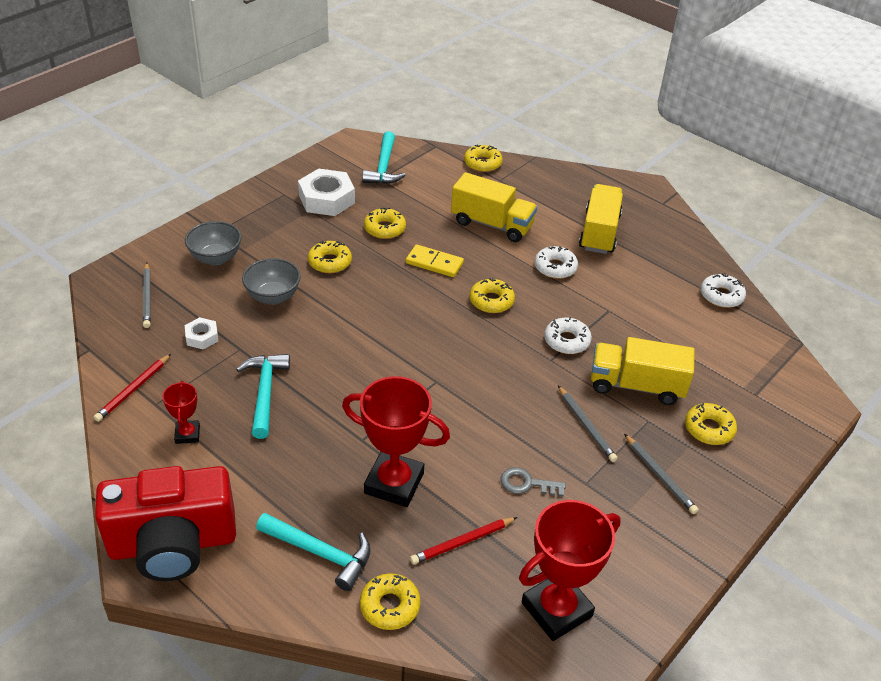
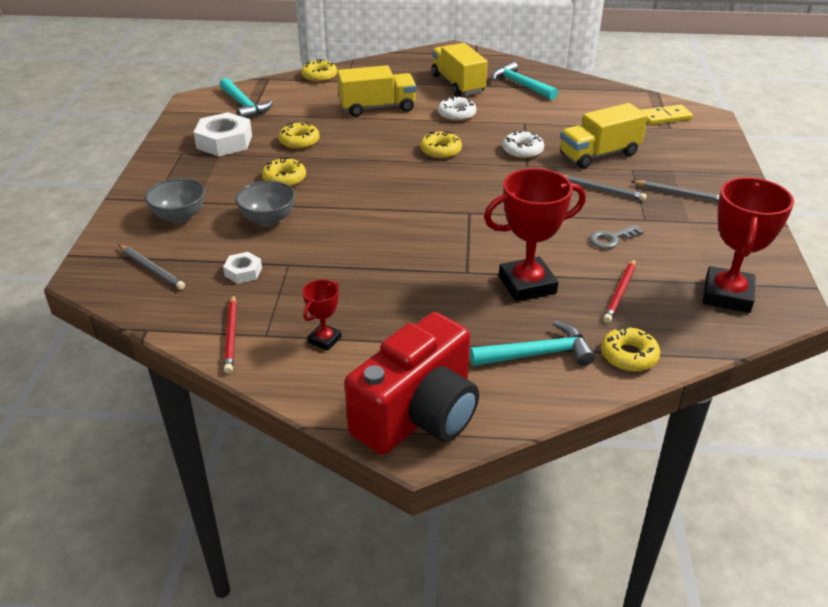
camera: 35 degrees left, 5 degrees down
(187, 434) = (324, 339): red trophy -> red trophy turned 75 degrees clockwise
(265, 393) = (350, 281): turquoise hammer -> turquoise hammer (520, 85)
(434, 263) = (368, 146): yellow domino -> yellow domino (665, 117)
(709, 429) = (671, 157): yellow donut -> none
(721, 296) = (580, 87): white donut -> none

